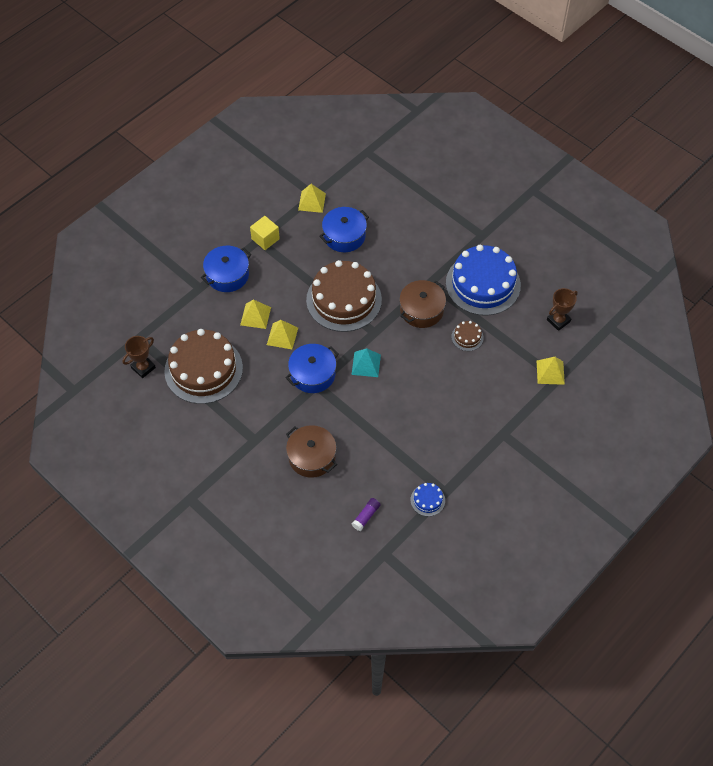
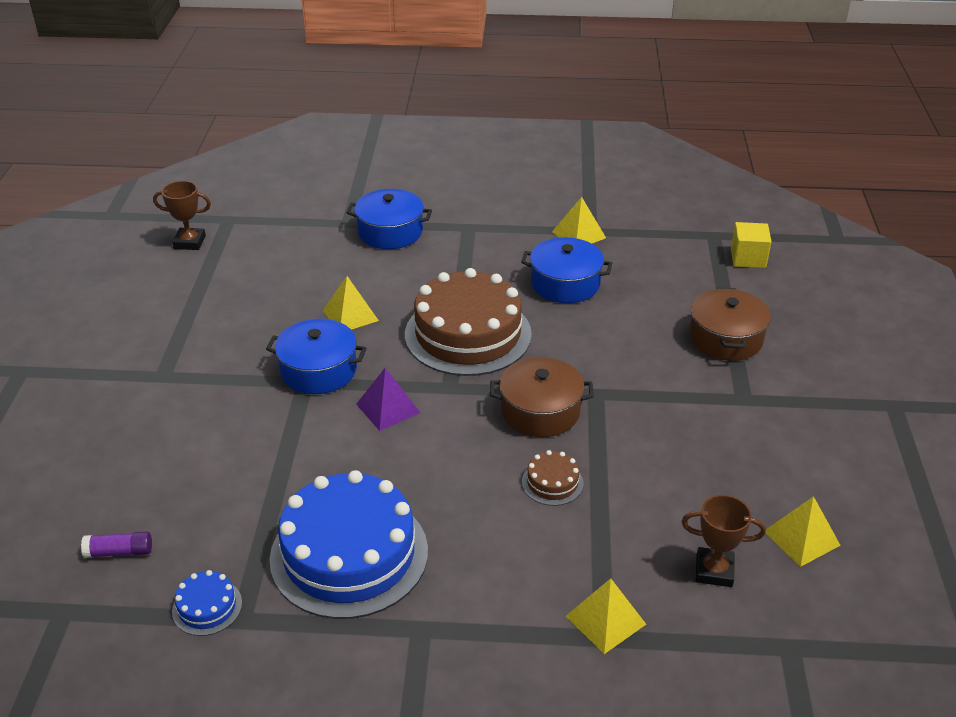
camera: 50 degrees right, 20 degrees down
(203, 369) = (232, 283): brown cake -> none
(255, 316) = (356, 280): yellow pyramid -> yellow pyramid (801, 538)
(265, 239) = (477, 231): yellow cube -> yellow cube (748, 258)
(312, 457) = (180, 440): brown pot -> brown pot (726, 338)
(366, 364) = (388, 408): turquoise pyramid -> purple pyramid
(483, 284) = (664, 446): blue cake -> blue cake (349, 554)

